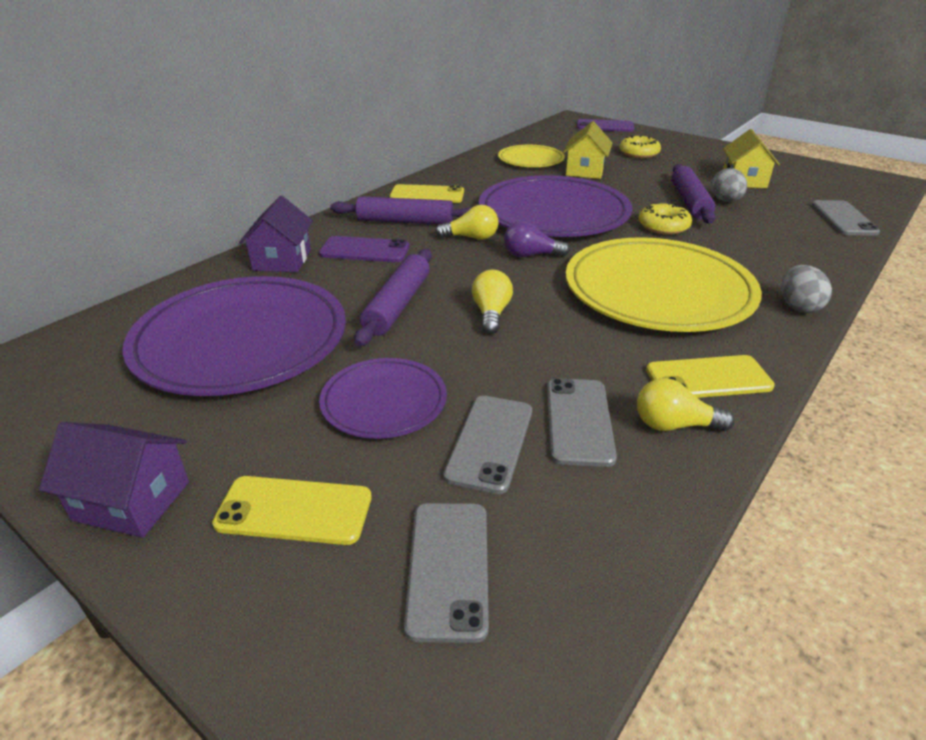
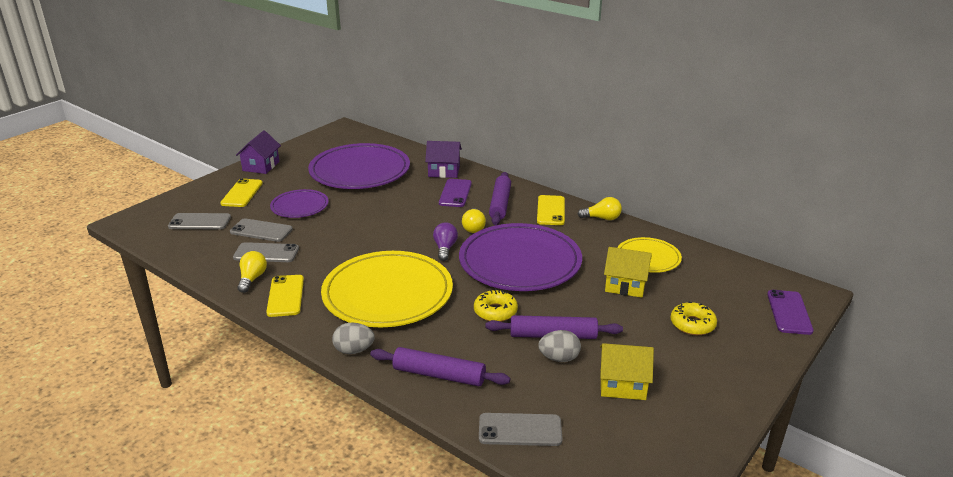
camera: 90 degrees right, 5 degrees down
(397, 305) = (385, 206): purple rolling pin -> purple rolling pin (439, 375)
(491, 313) = (370, 233): yellow light bulb -> yellow light bulb (602, 218)

